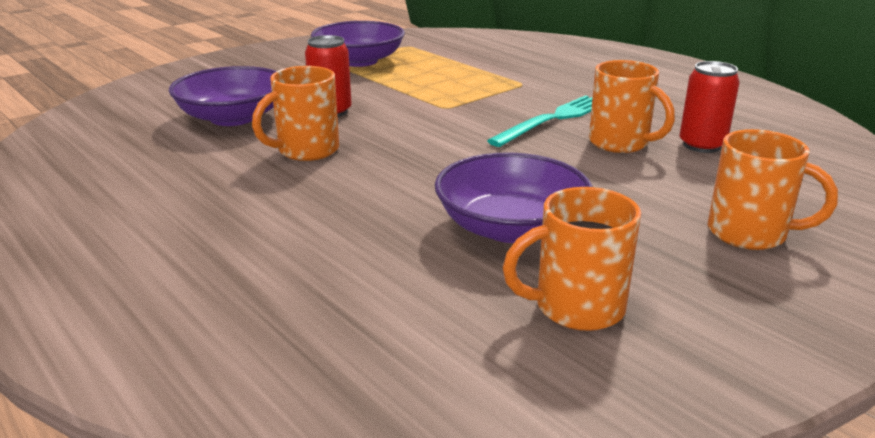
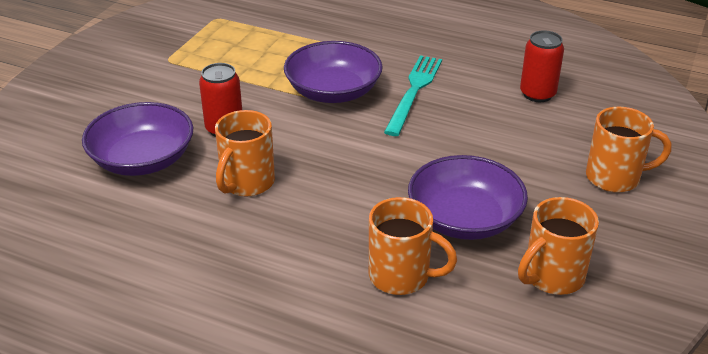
camera: 25 degrees left, 10 degrees up
(359, 61) = (189, 51): purple bowl -> purple bowl (333, 91)
(620, 143) = (481, 107): orange mug -> orange mug (401, 276)

